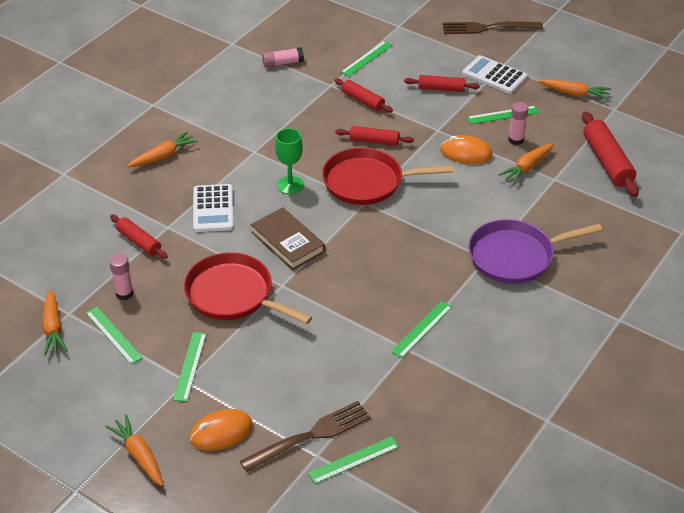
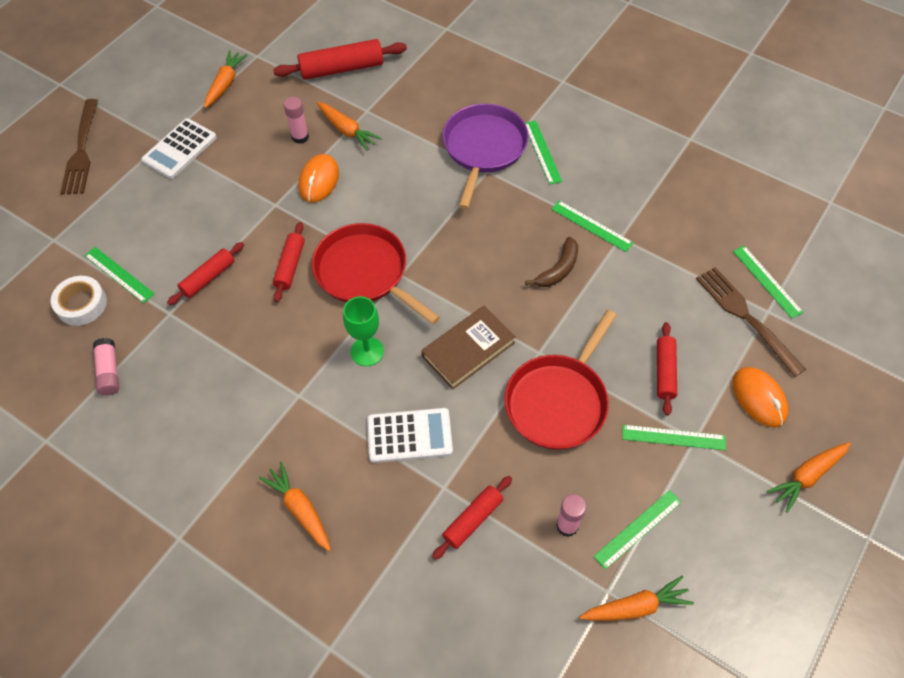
camera: 90 degrees left, 15 degrees up
(340, 45) = (81, 304): none -> white tape
(367, 182) = (364, 272): red pan -> red pan turned 135 degrees clockwise
(369, 302) = (558, 269): none -> brown banana
(441, 89) = (197, 199): red rolling pin -> red rolling pin (664, 372)
(503, 115) = (255, 145): green ruler -> green ruler (542, 152)
(515, 256) = (483, 148): purple pan -> purple pan turned 150 degrees counterclockwise

